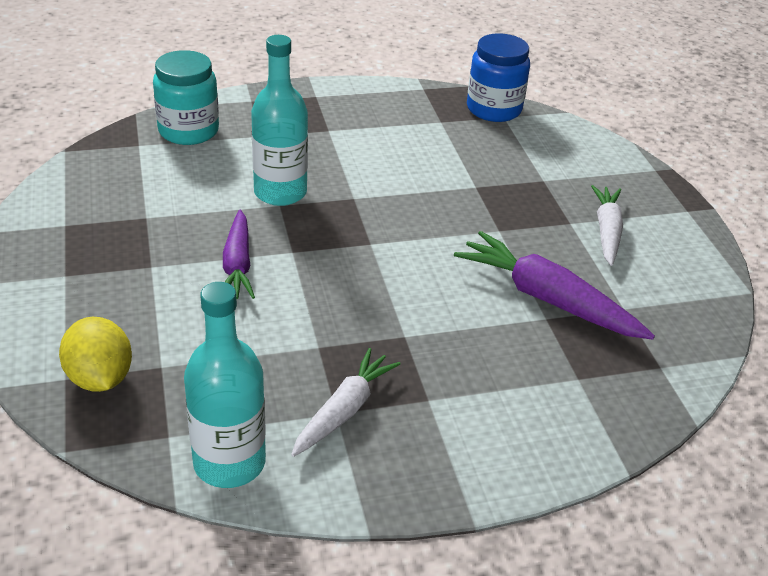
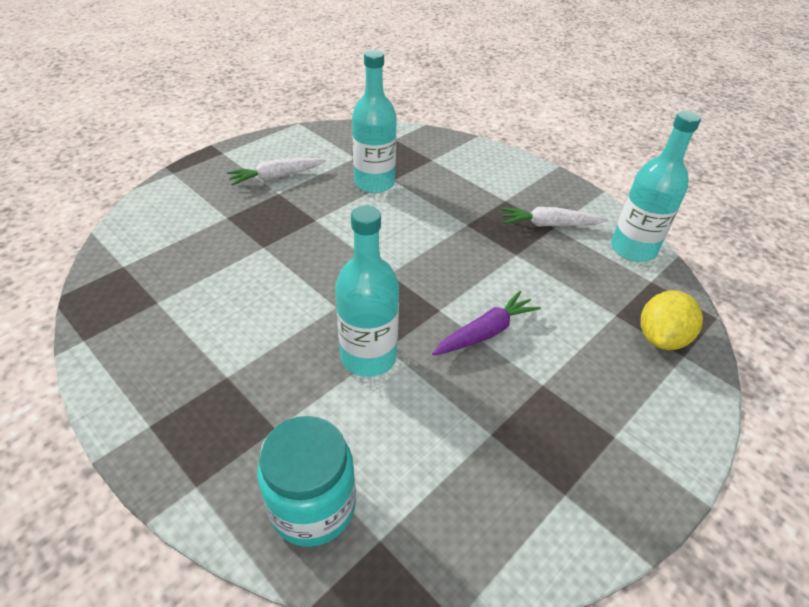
camera: 120 degrees left, 5 degrees up
(494, 109) = (110, 275): blue jar -> none
(547, 299) = (374, 183): purple carrot -> turquoise bottle

